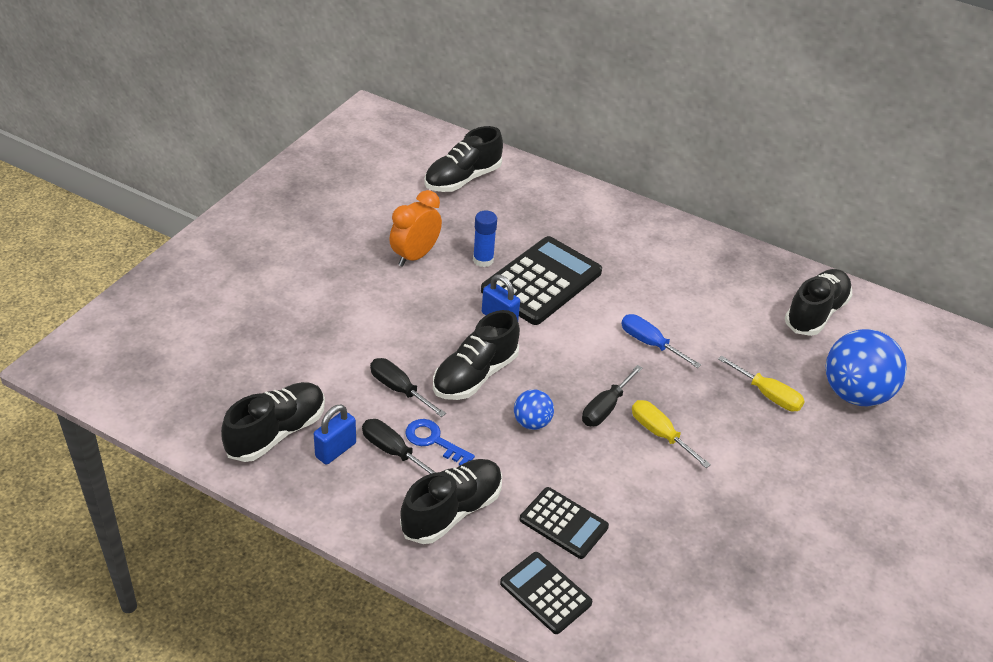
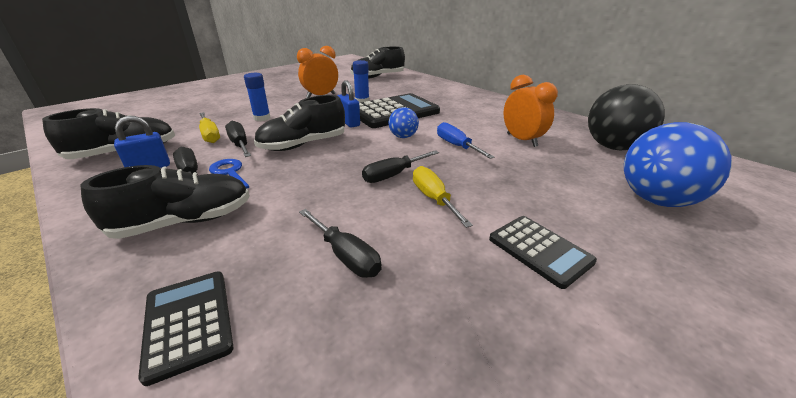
camera: 20 degrees right, 10 degrees down
(378, 329) = (262, 118): none -> blue glue stick
(532, 422) = (321, 175): blue ball -> blue ball (403, 136)
(563, 523) = (280, 252): black calculator -> black calculator (540, 250)
(618, 515) = (346, 256): none -> black screwdriver
(717, 318) = (521, 140): none -> orange clock
(768, 395) = (557, 188): yellow screwdriver -> yellow screwdriver (210, 135)
(815, 313) = (613, 147): black shoe -> black ball

